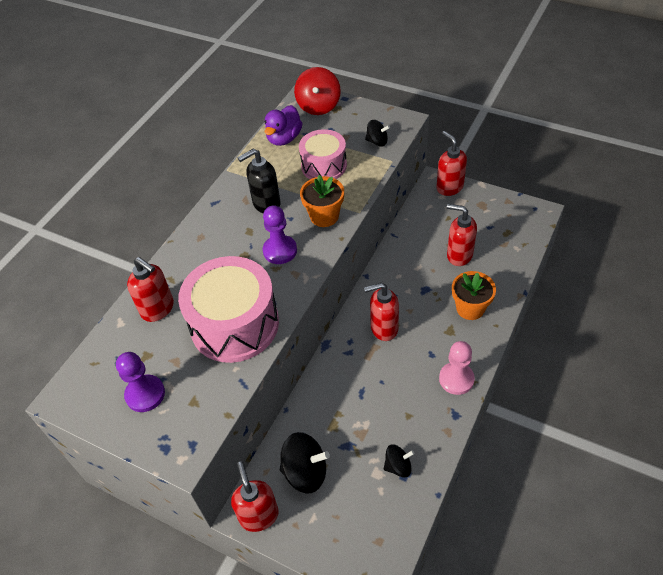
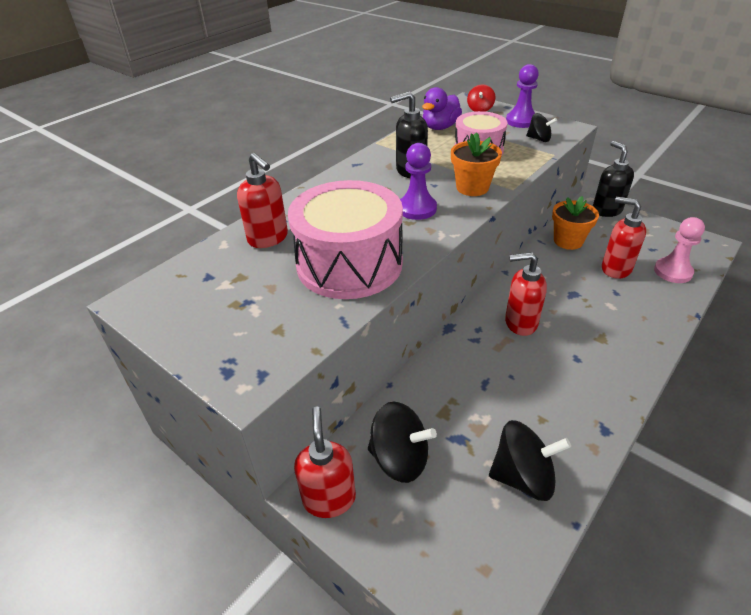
camera: 10 degrees right, 10 degrees down
(145, 394) = (225, 313): purple pawn -> purple pawn (521, 121)
(318, 106) = (480, 109): red spinning top -> red spinning top, size x0.59
(398, 466) = (523, 477): black spinning top -> black spinning top, size x1.70
(449, 187) = (606, 210): red soap dispenser -> black soap dispenser
(456, 379) = (608, 390): pink pawn -> pink pawn (673, 272)
(470, 308) = (628, 320): orange flower pot -> orange flower pot (568, 241)

